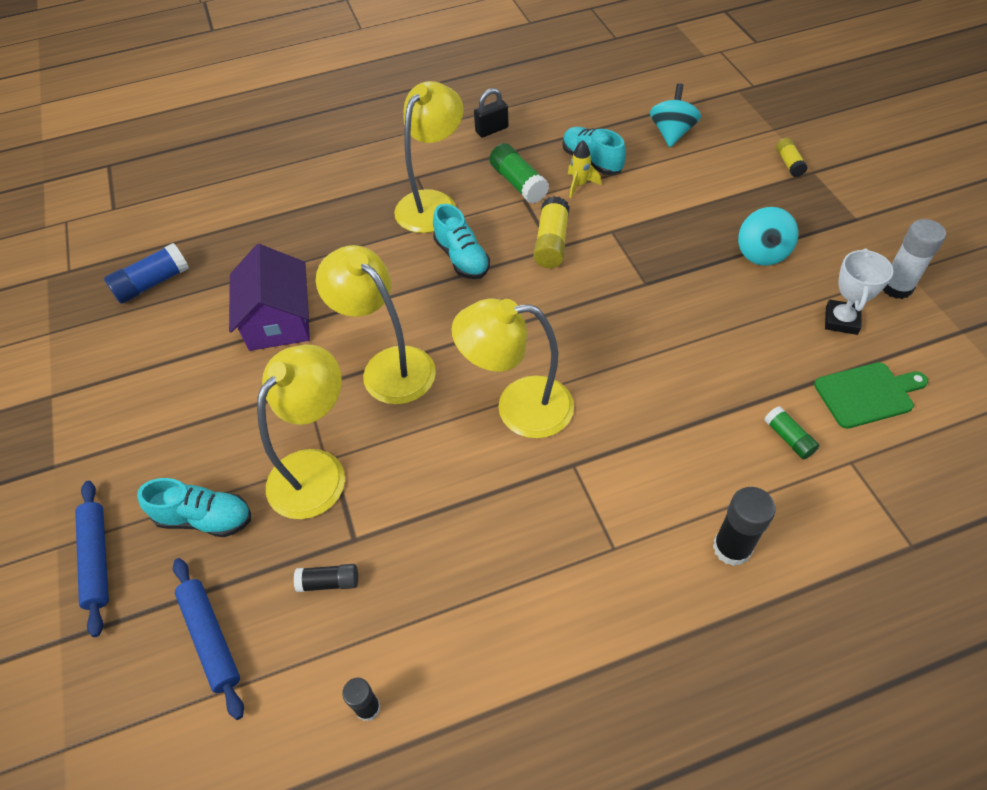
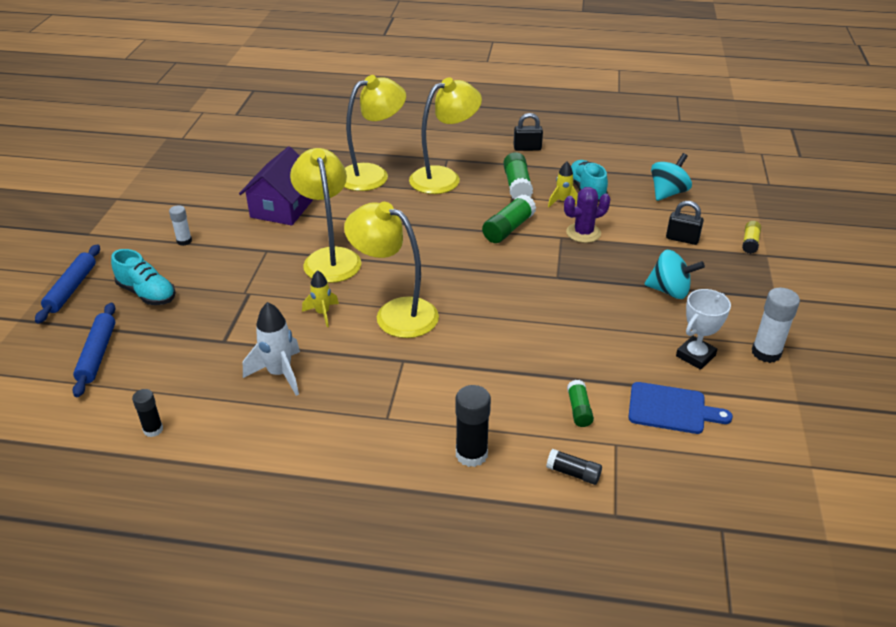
camera: 25 degrees right, 15 degrees down
(152, 283) = (224, 161): blue glue stick -> none
(192, 420) = (184, 241): none -> white glue stick
(316, 469) = (234, 295): yellow lamp -> yellow lamp (373, 174)
(329, 582) = (188, 356): black glue stick -> black glue stick (573, 473)
(439, 445) = (322, 313): none -> yellow rocket
(454, 551) = (279, 374): none -> white rocket
(462, 258) = (435, 215): turquoise shoe -> none
(551, 243) = (508, 228): yellow glue stick -> green glue stick
(629, 216) = (583, 233): none -> purple cactus
(726, 184) = (682, 239): none -> black padlock
(762, 253) = (669, 291): turquoise spinning top -> turquoise spinning top turned 105 degrees counterclockwise
(867, 394) = (671, 409): green cutting board -> blue cutting board

